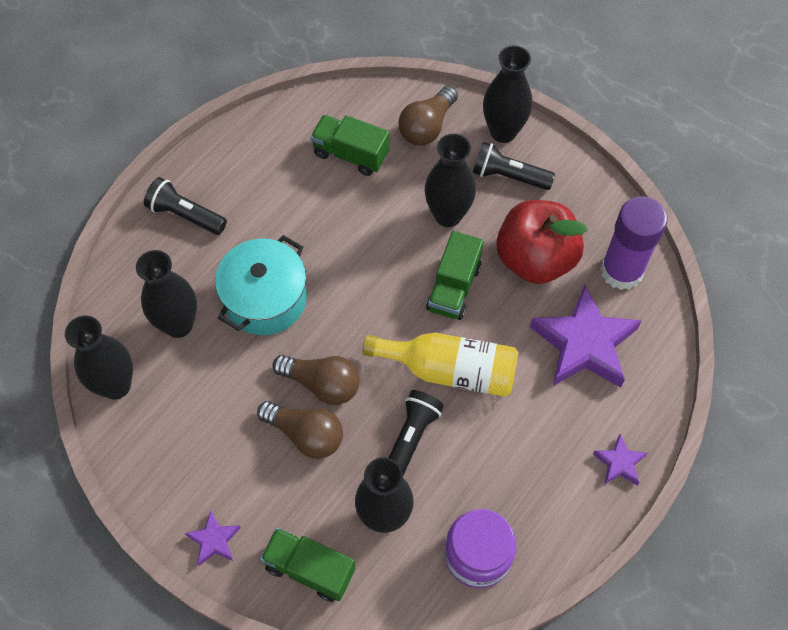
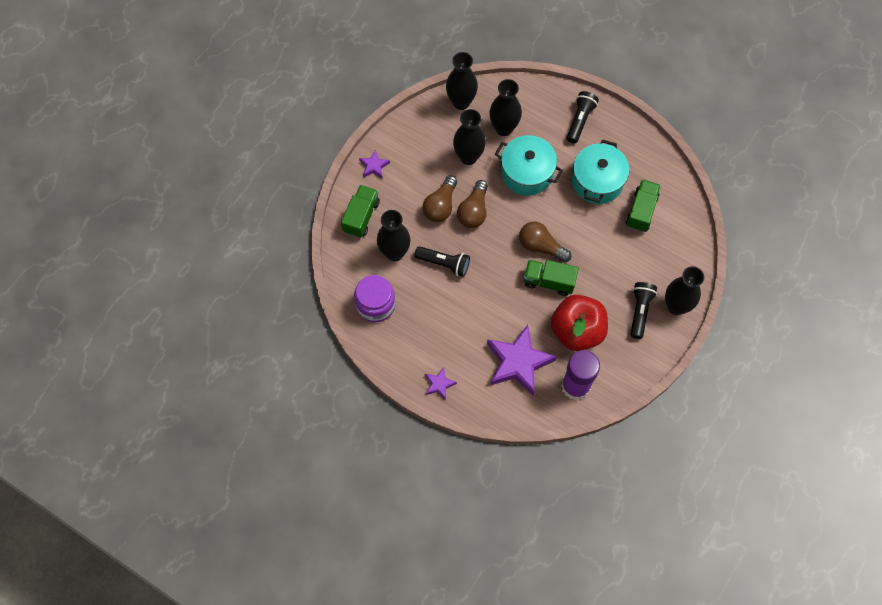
camera: 85 degrees right, 5 degrees up
(294, 204) = (597, 181): none -> turquoise pot
(427, 126) = (672, 257): brown light bulb -> brown light bulb (541, 246)
(448, 215) = (603, 274): black vase -> black vase (468, 157)
(450, 370) = (491, 283): yellow bottle -> none

